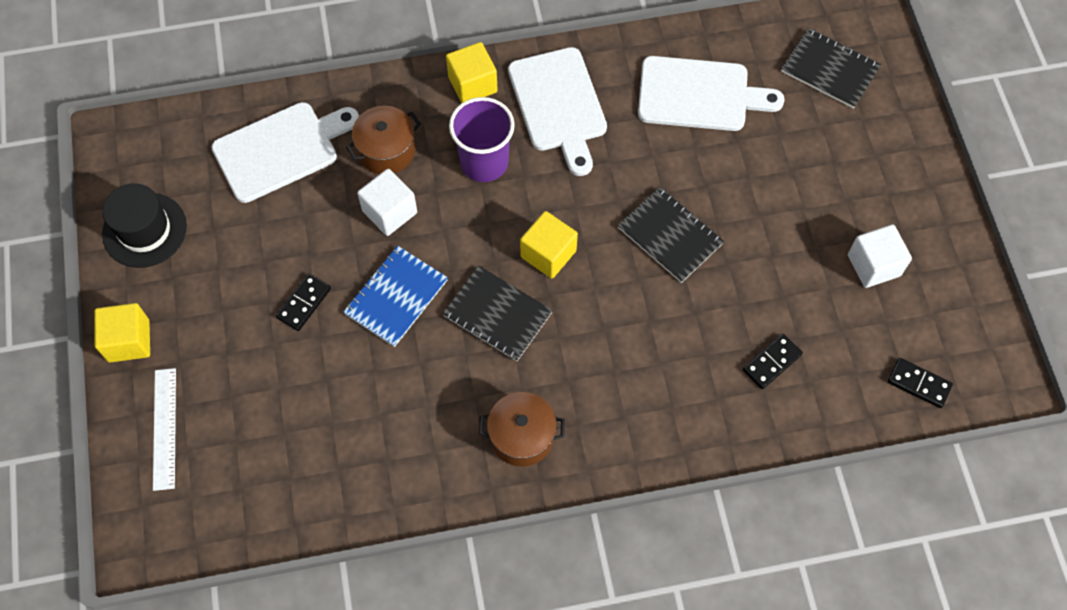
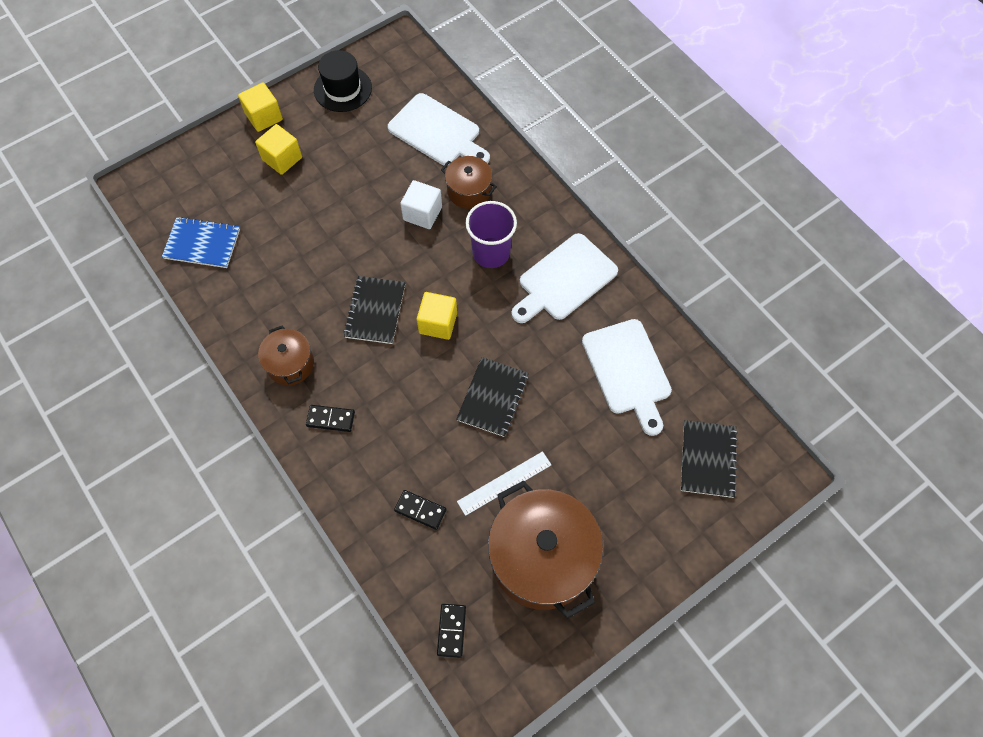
camera: 65 degrees right, 0 degrees up
(164, 428) = (214, 162): white ruler -> white ruler (504, 483)
(304, 303) = (331, 195): black domino -> black domino (330, 419)
(396, 297) = (360, 245): blue notebook -> blue notebook (202, 244)
(472, 84) = (550, 219): yellow cube -> yellow cube (282, 158)
(873, 265) = (542, 558): white cube -> brown pot

